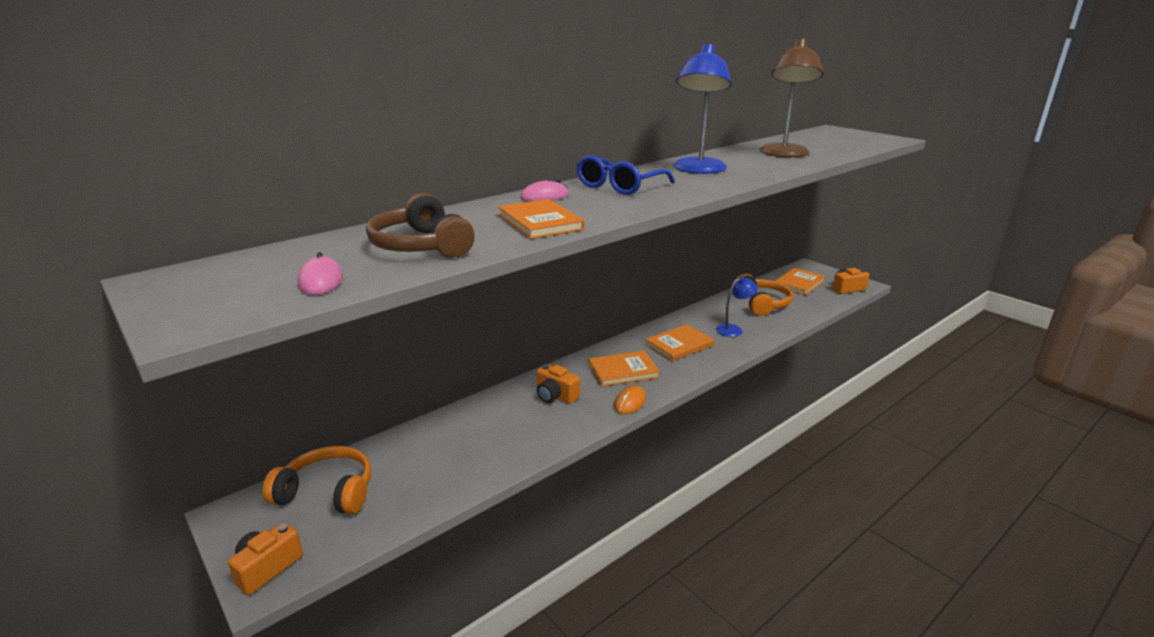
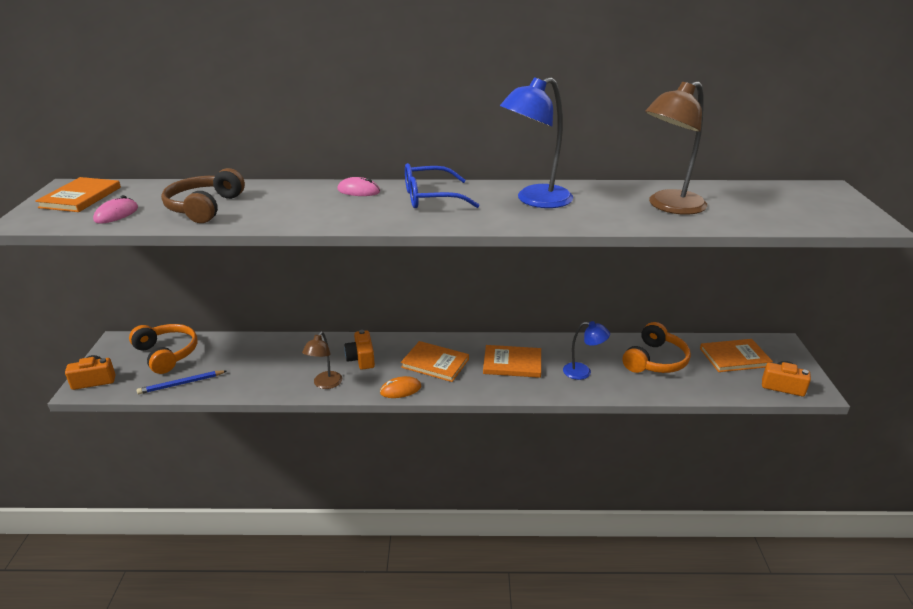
camera: 40 degrees right, 5 degrees up
(400, 509) = (181, 384): none -> blue pencil
(540, 222) = (303, 212): orange book -> orange book (80, 197)
(558, 431) = (325, 384): none -> brown lamp

